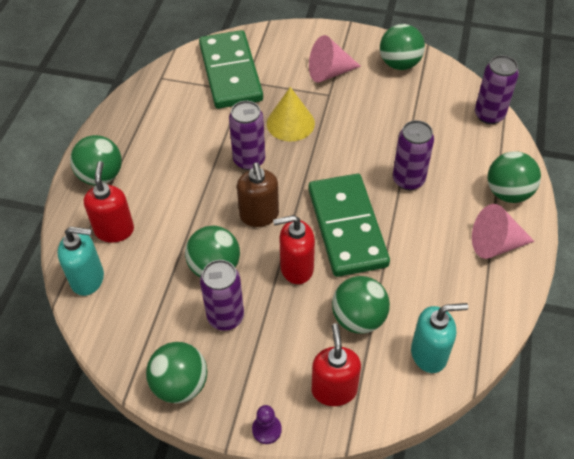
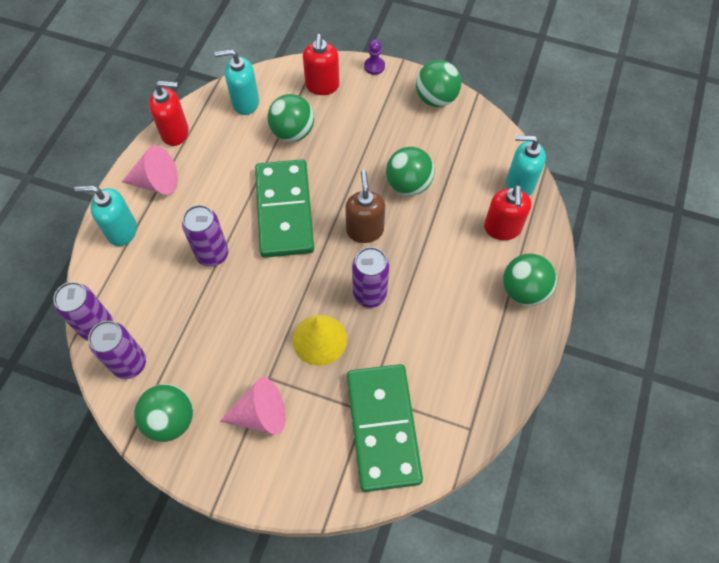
camera: 175 degrees left, 10 degrees up
(225, 317) = (400, 143): purple can -> purple can (130, 364)
(296, 268) = (337, 177): red soap dispenser -> red soap dispenser (175, 133)
(508, 193) = (121, 231): green ball -> turquoise soap dispenser

